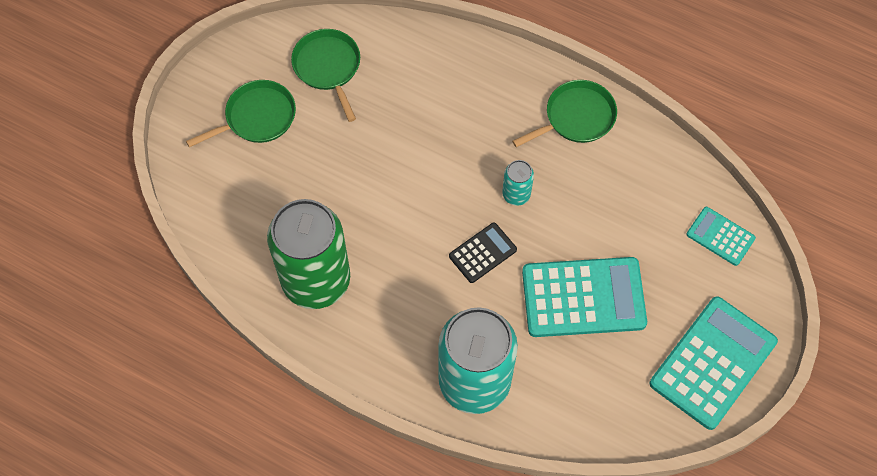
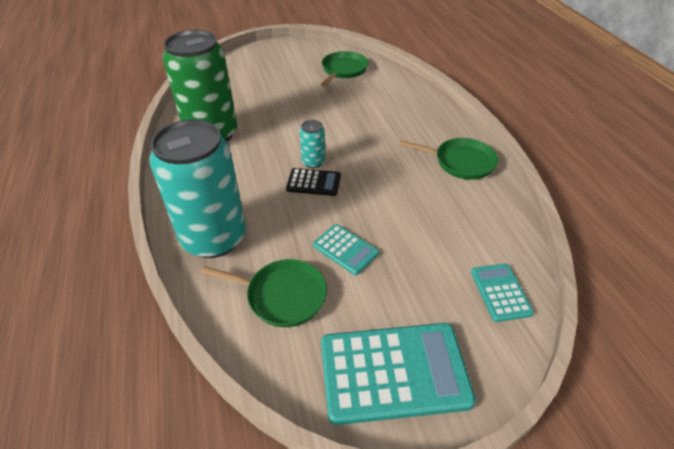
camera: 45 degrees right, 20 degrees down
(257, 117) = (284, 67): green pan -> green pan (282, 296)
(516, 194) = (373, 171): turquoise can -> turquoise can (313, 162)
(583, 297) = (345, 249): turquoise calculator -> turquoise calculator, size x0.52

